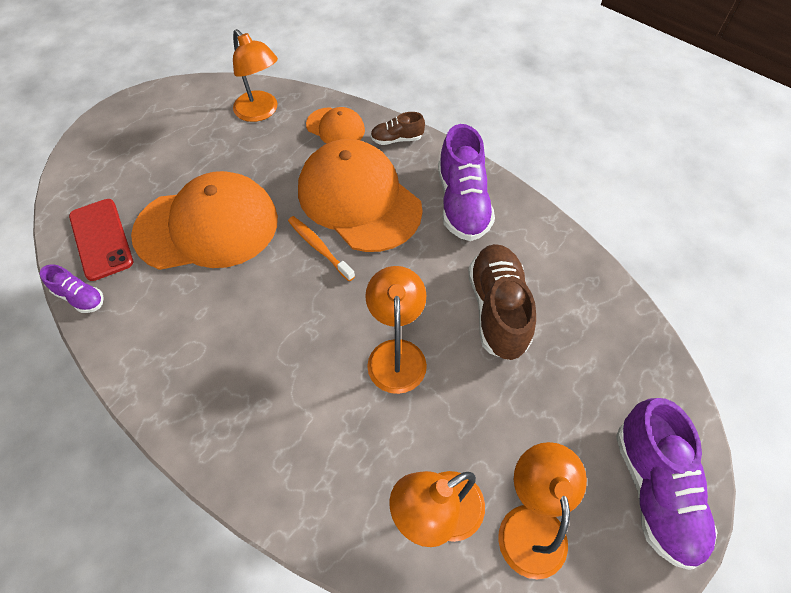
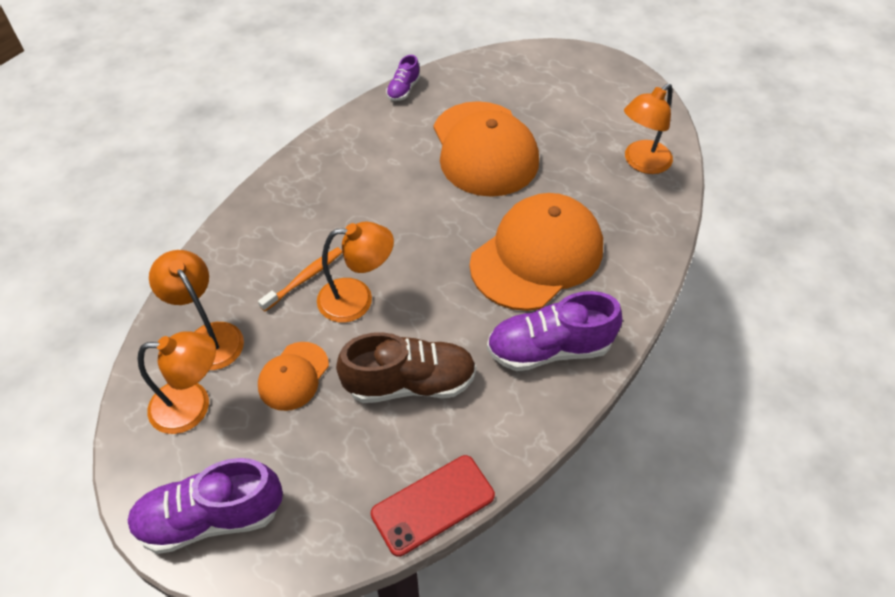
camera: 85 degrees right, 5 degrees down
(101, 239) = (461, 88): red phone -> red phone (433, 505)
(319, 247) = (471, 230): orange toothbrush -> orange toothbrush (304, 278)
(335, 127) = (636, 226): orange cap -> orange cap (293, 376)
(397, 139) = (634, 282): brown shoe -> none

